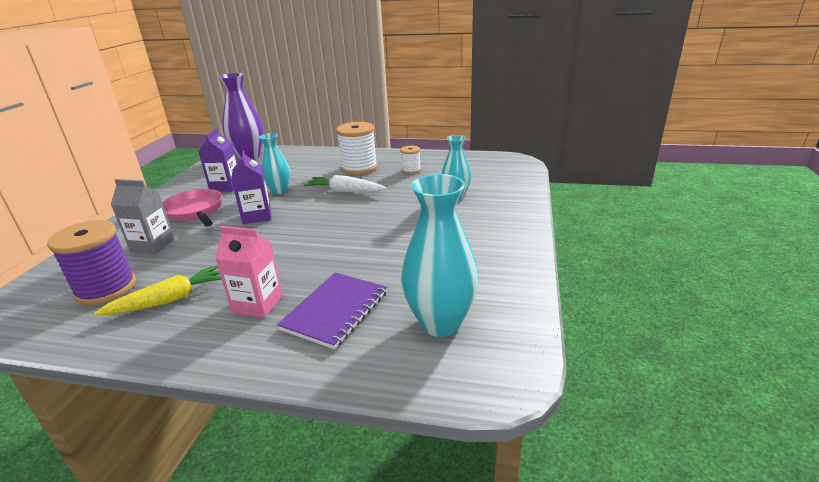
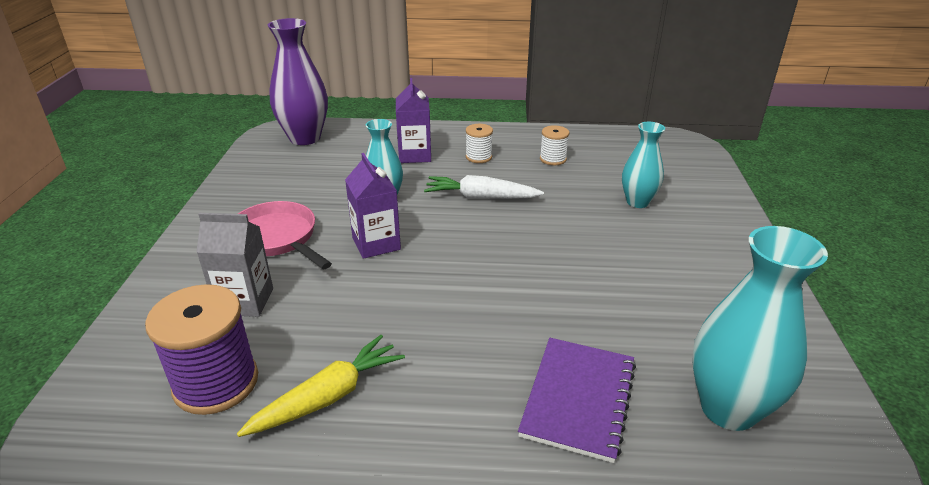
camera: 10 degrees left, 5 degrees up
(226, 187) = (299, 193): purple carton -> purple carton (415, 155)
(257, 304) = (463, 395): pink carton -> none
(359, 168) = (478, 157): white spool -> white spool, size x0.52

